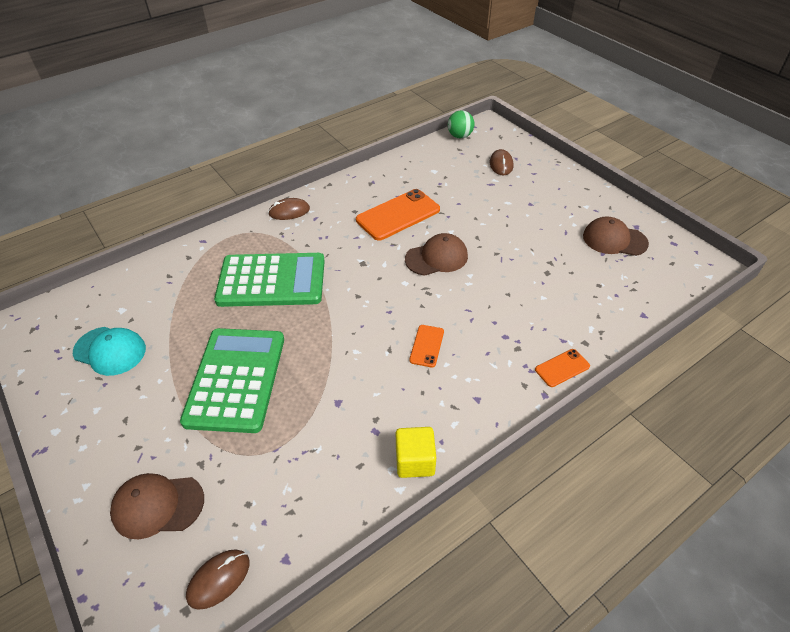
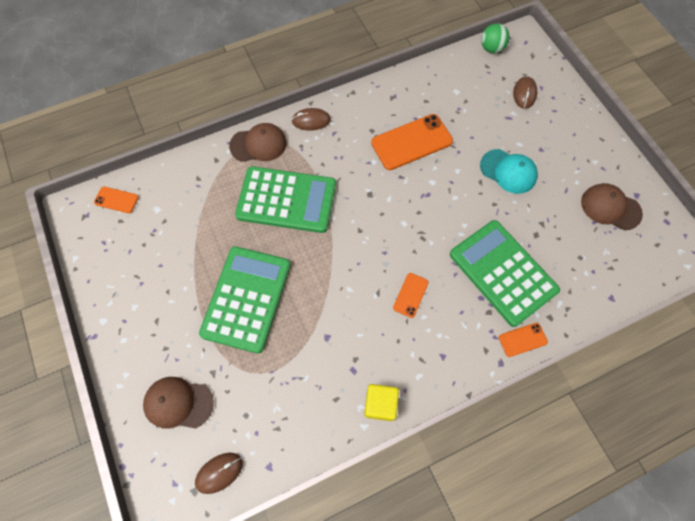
camera: 10 degrees right, 20 degrees up
(73, 308) = (116, 200): none -> orange phone
(110, 351) = (146, 251): turquoise cap -> turquoise cap (508, 171)
(437, 258) = (438, 200): brown cap -> brown cap (258, 144)
(522, 310) = (503, 272): none -> green calculator

